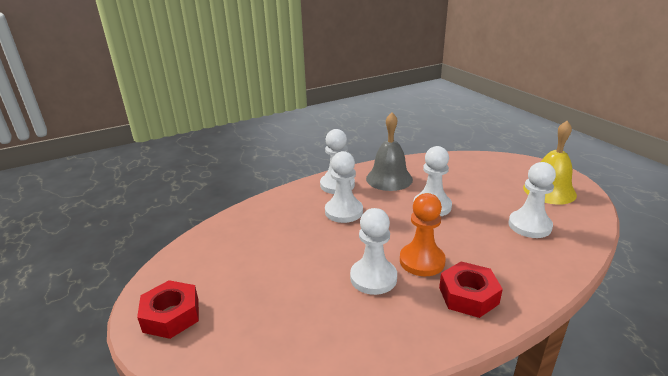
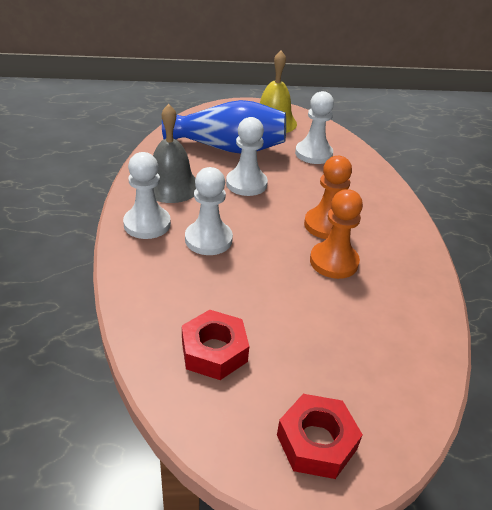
camera: 70 degrees left, 10 degrees up
(373, 278) = (333, 262): white pawn -> orange pawn
(468, 295) = (382, 221): red nut -> red nut (214, 351)
(471, 184) = (228, 148): none -> blue vase

